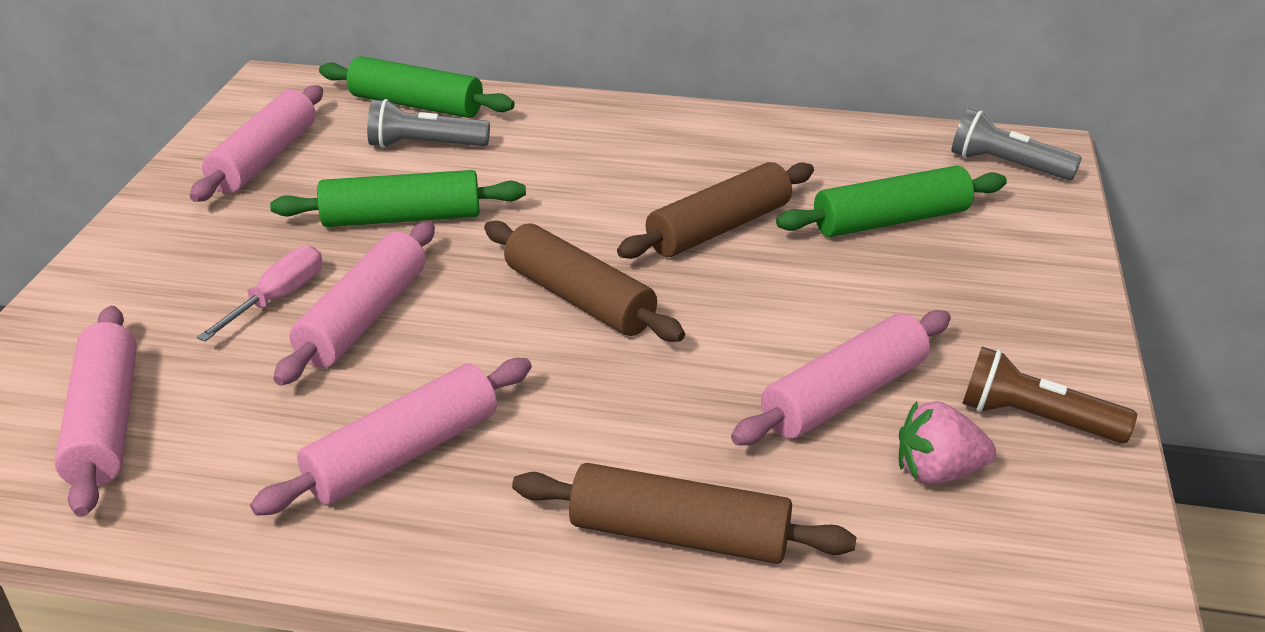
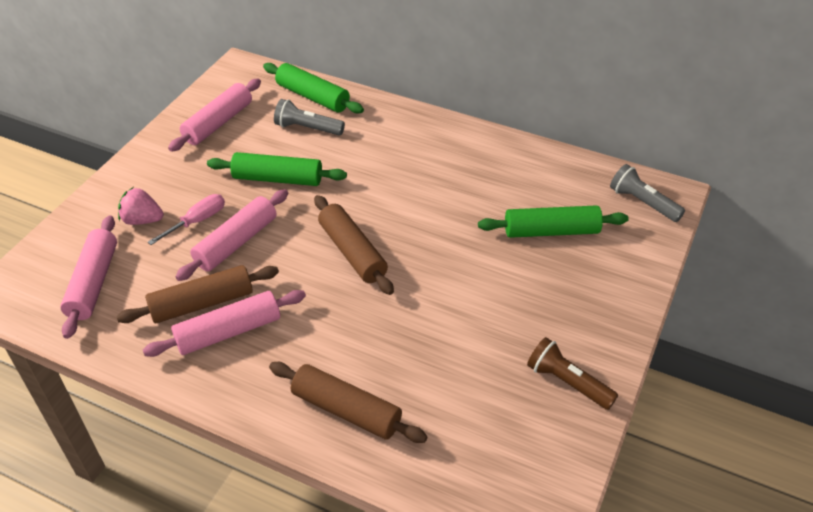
camera: 15 degrees right, 10 degrees up
(719, 228) = (449, 218): brown rolling pin -> brown rolling pin (202, 303)
(844, 395) = (469, 345): pink rolling pin -> none
(937, 472) = (496, 403): pink strawberry -> pink strawberry (142, 220)

